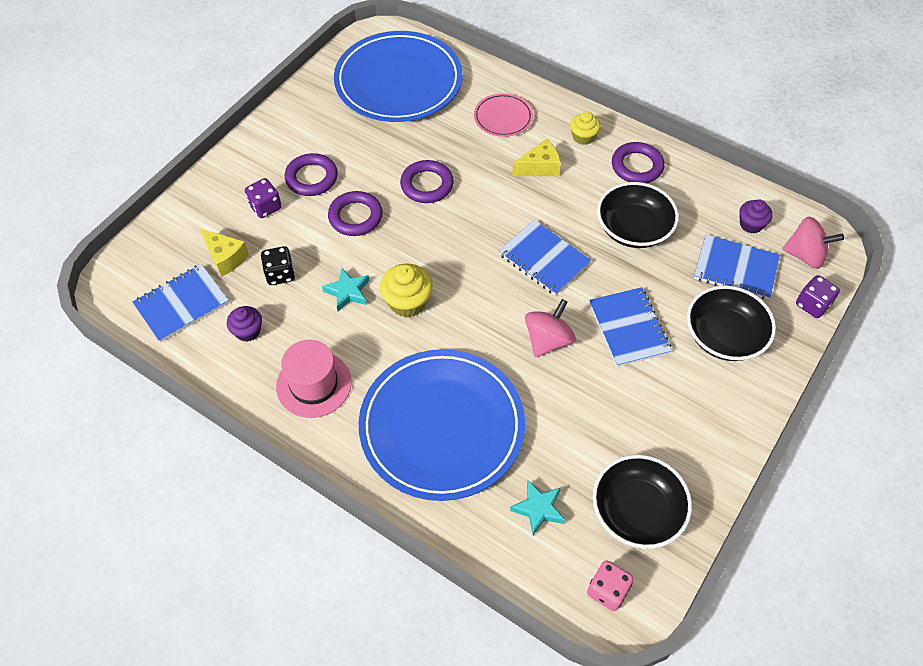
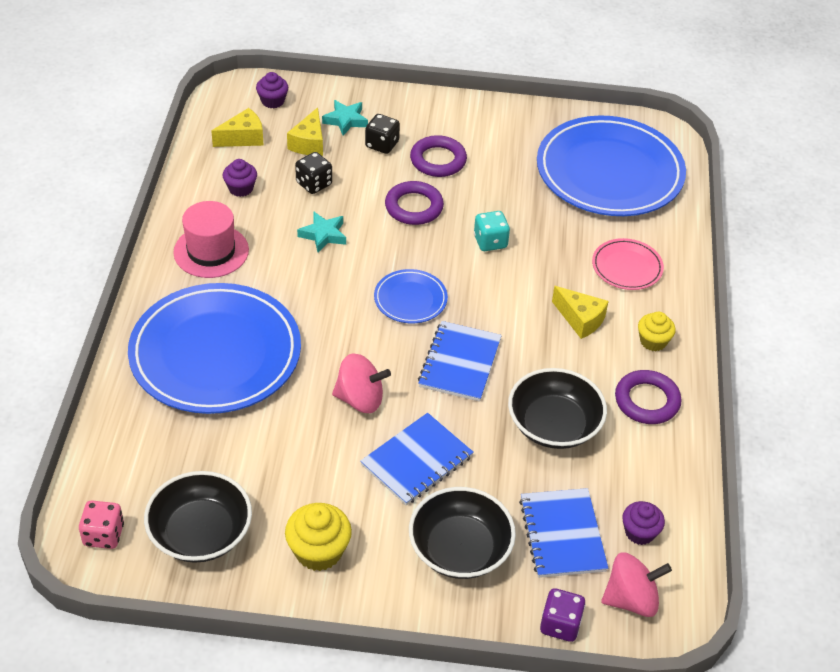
camera: 60 degrees right, 10 degrees down
(149, 263) = (272, 101): none -> purple cupcake
(182, 304) = (243, 138): blue notebook -> yellow cheese
(265, 207) = (382, 144): purple dice -> black dice
(407, 302) = (339, 280): yellow cupcake -> yellow cupcake (318, 551)
(427, 185) = (490, 242): purple ring -> turquoise dice
(458, 262) = (410, 299): none -> blue plate
(538, 509) = (165, 454): turquoise star -> turquoise star (345, 120)
(805, 255) = (631, 599): pink spinning top -> pink spinning top turned 90 degrees counterclockwise

